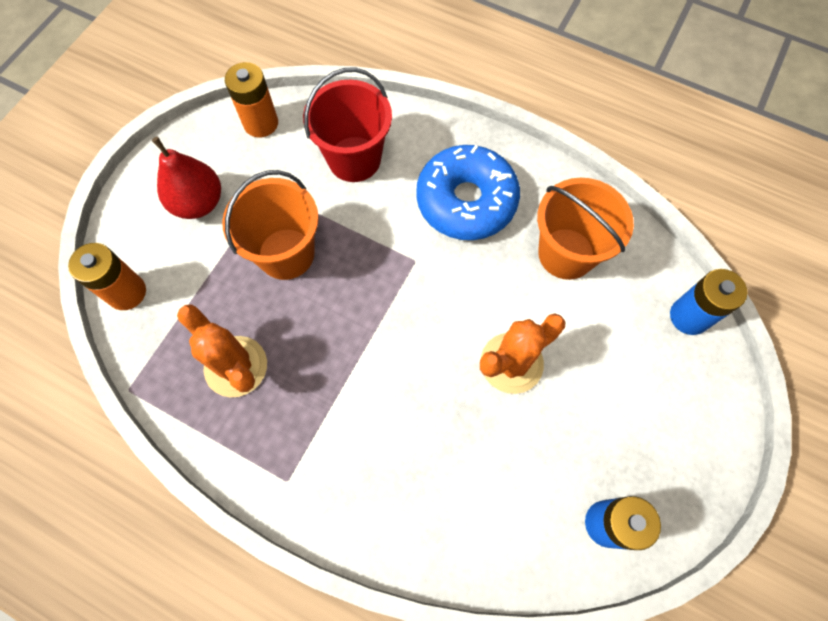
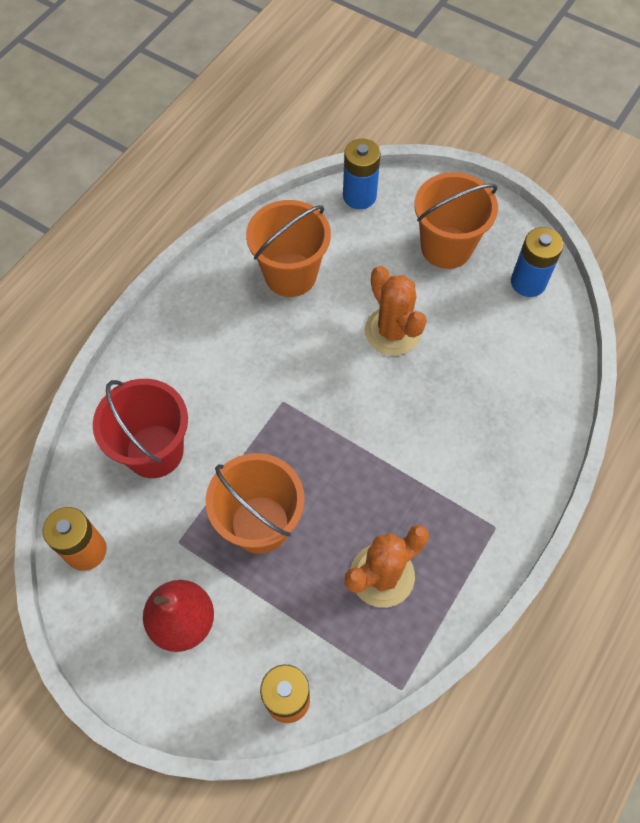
camera: 85 degrees left, 5 degrees down
(466, 201) = (223, 350): blue donut -> none
(638, 420) = (446, 247): none -> orange bucket

